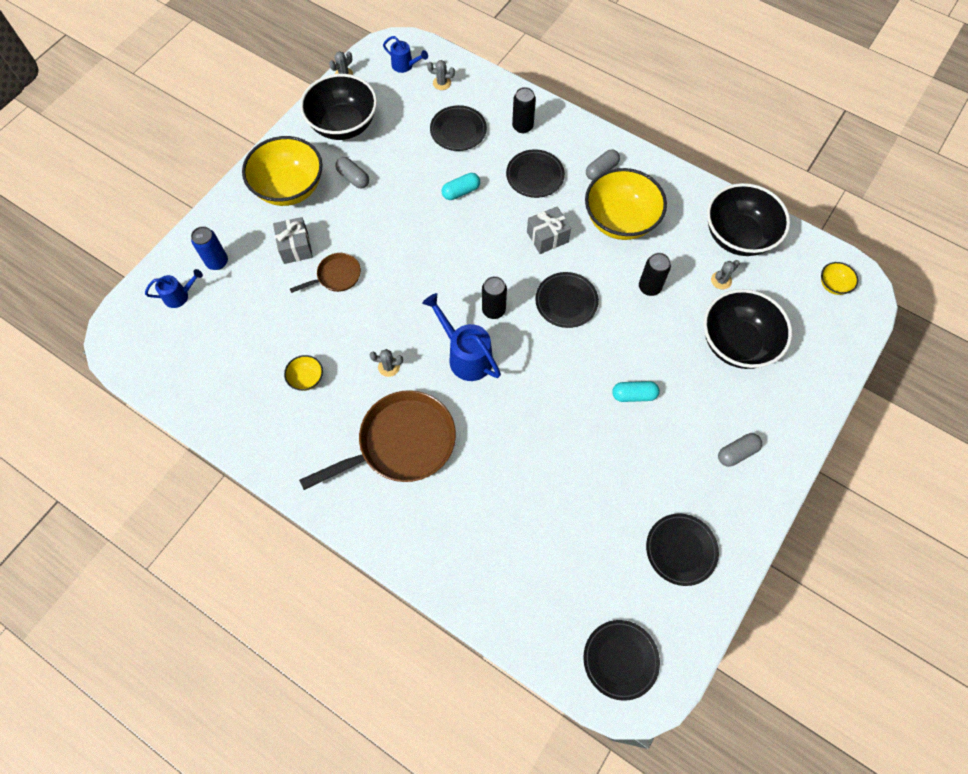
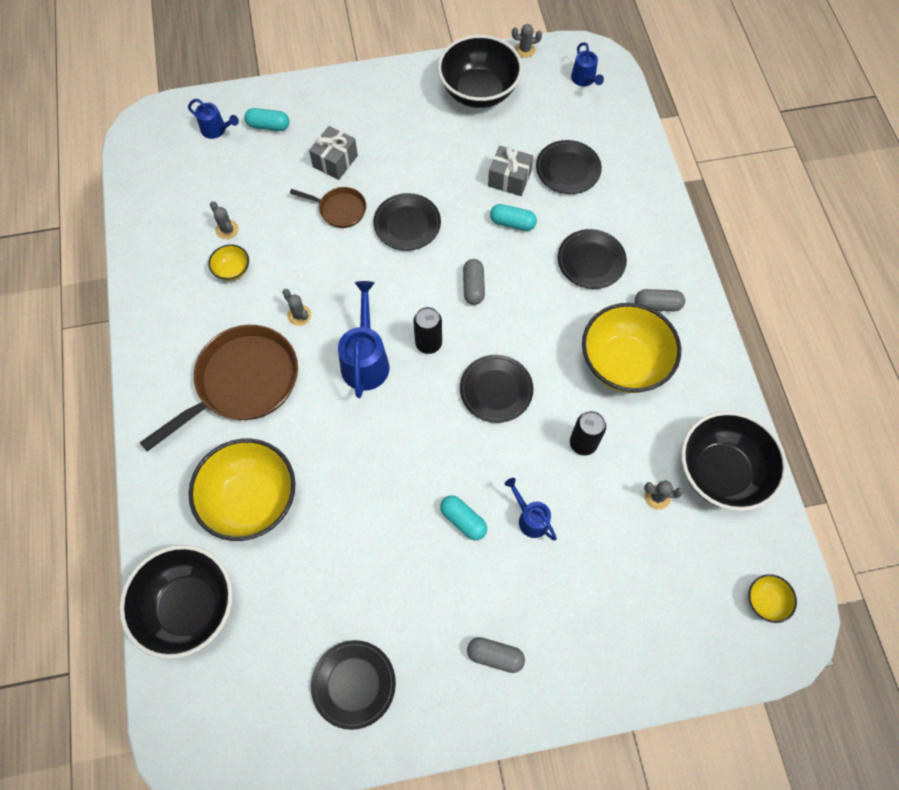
camera: 45 degrees right, 0 degrees up
(217, 262) = (268, 126): blue can -> turquoise capsule
(289, 188) = (381, 110): yellow bowl -> yellow bowl (251, 500)
(353, 178) = (438, 141): grey capsule -> grey capsule (473, 287)
(401, 443) = (242, 383): brown pan -> brown pan turned 60 degrees counterclockwise
(442, 83) = (599, 118): grey cactus -> grey cactus (227, 229)
(522, 126) = (629, 210): black can -> none
(547, 237) = (542, 322): grey gift -> grey gift (509, 179)
(620, 659) = (208, 716): black plate -> black plate (407, 224)
(668, 357) = (530, 518): none -> blue watering can
(736, 343) = (606, 564): black bowl -> black bowl (189, 607)

